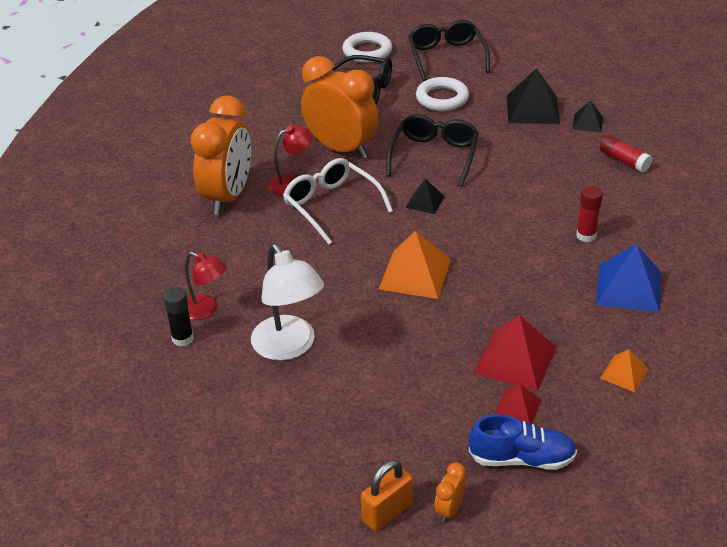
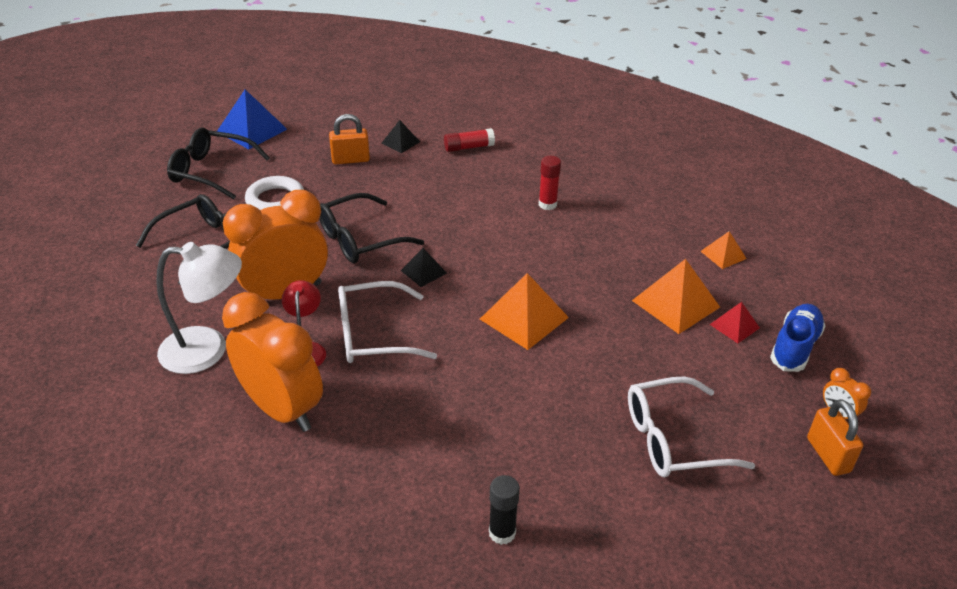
camera: 65 degrees left, 0 degrees up
(206, 310) = (467, 495): red lamp -> none
(289, 347) = (572, 445): white lamp -> white lamp (208, 350)
(336, 404) = (673, 439): none -> white glasses
(367, 51) = (136, 214): white ring -> none
(434, 156) = (360, 239): black glasses -> black glasses turned 75 degrees counterclockwise
(515, 359) = (675, 304): red pyramid -> orange pyramid
(533, 109) = (350, 160): black pyramid -> orange padlock
(628, 288) = (626, 211): blue pyramid -> blue pyramid (252, 130)

